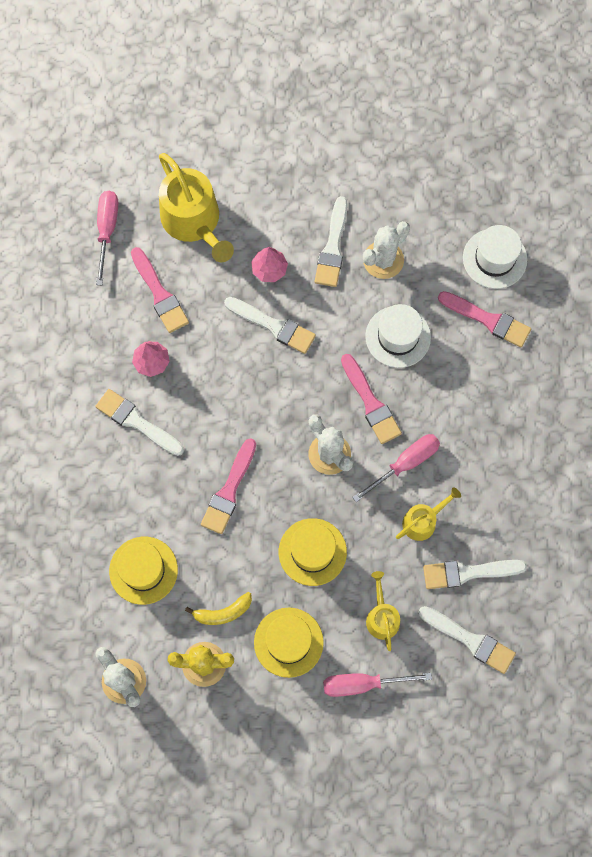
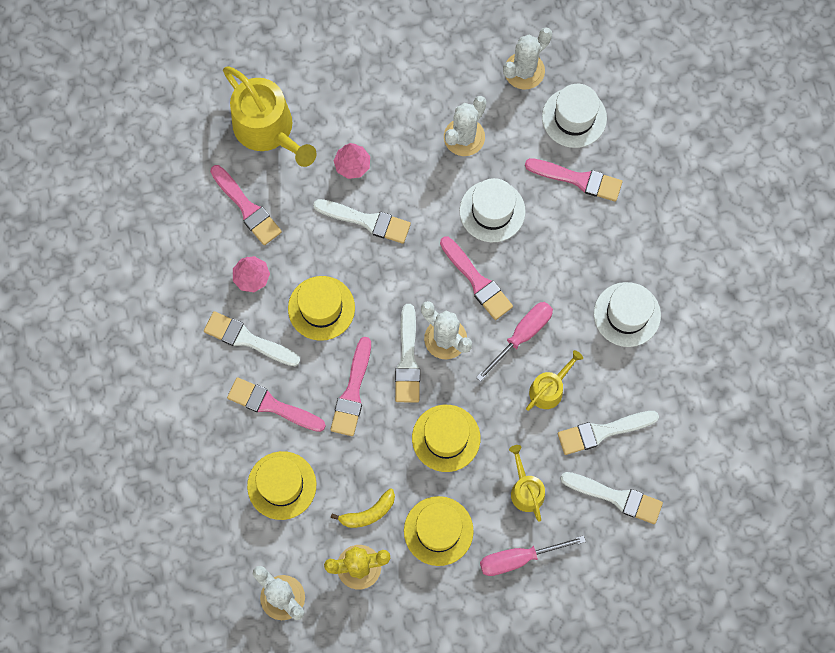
camera: 10 degrees left, 0 degrees up
(107, 230) = (182, 153): pink screwdriver -> none
(148, 490) = (271, 405): none -> pink brush
(214, 403) = (321, 308): none -> yellow hat
(332, 247) = (411, 133): white brush -> white brush (407, 360)
(453, 205) = (524, 71): none -> white cactus
(513, 460) = (627, 314): none -> white hat

